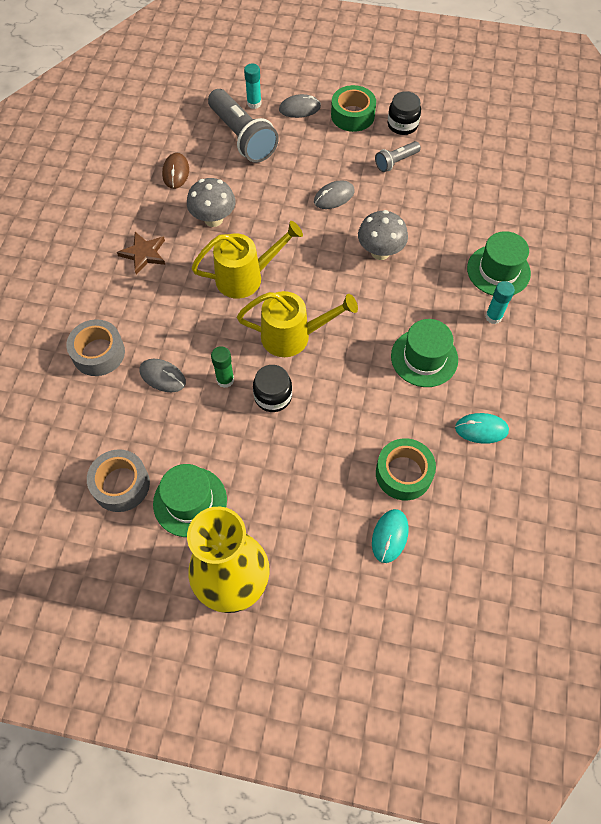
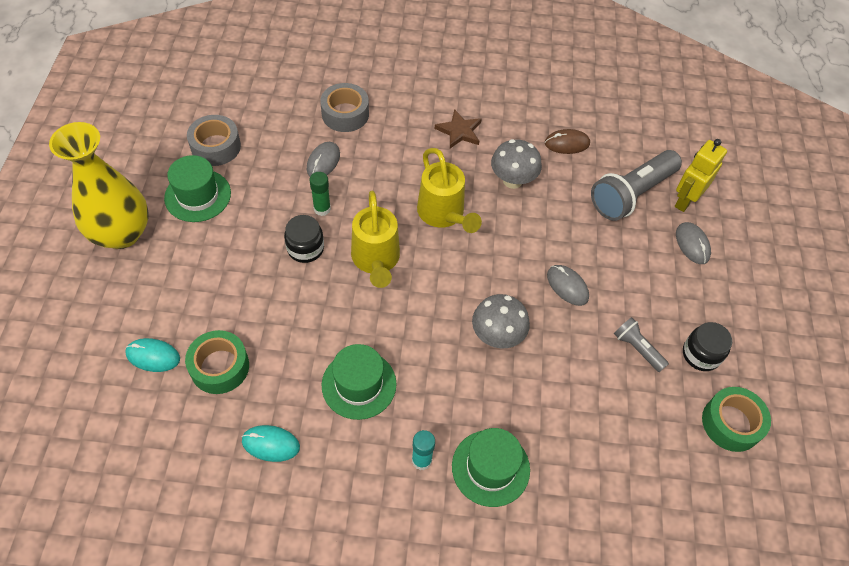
camera: 80 degrees right, 5 degrees down
(254, 103) = (685, 200): turquoise glue stick -> yellow robot
(352, 115) = (699, 299): green tape -> green tape (731, 423)
(481, 429) = (270, 444): turquoise mouse -> turquoise mouse turned 75 degrees counterclockwise

